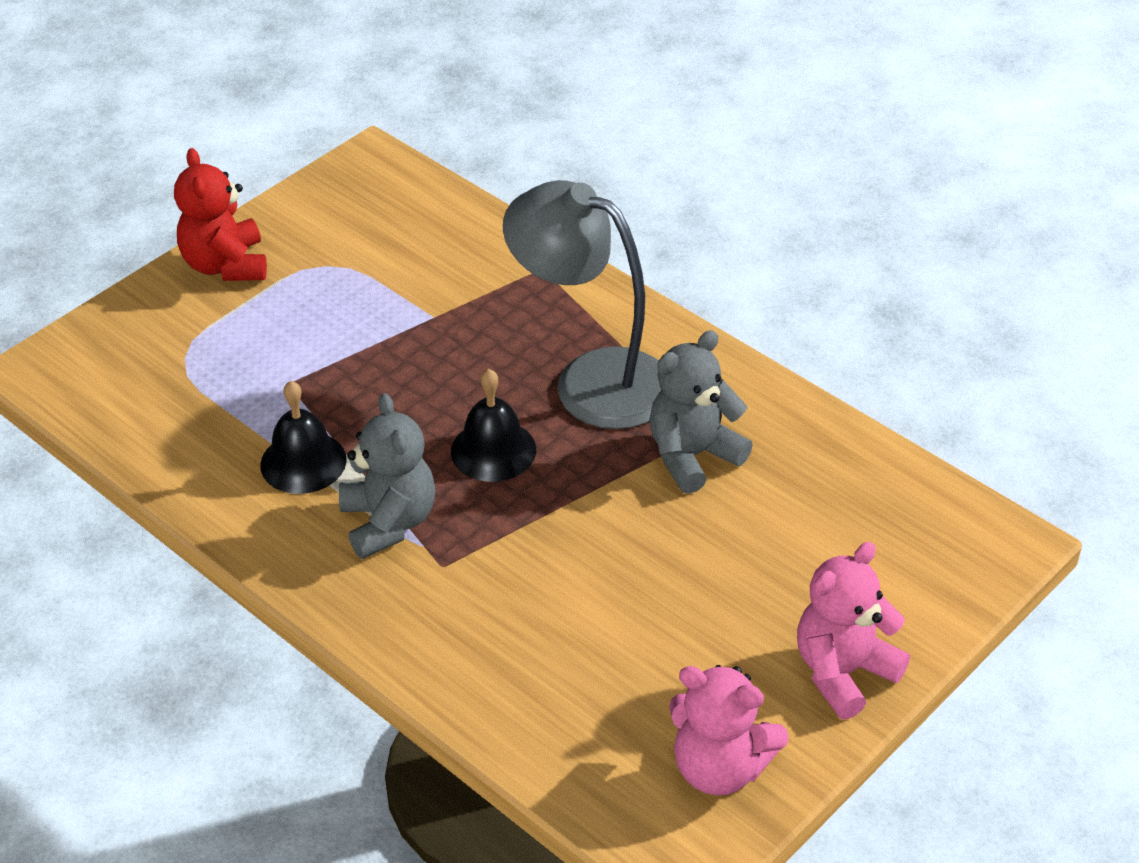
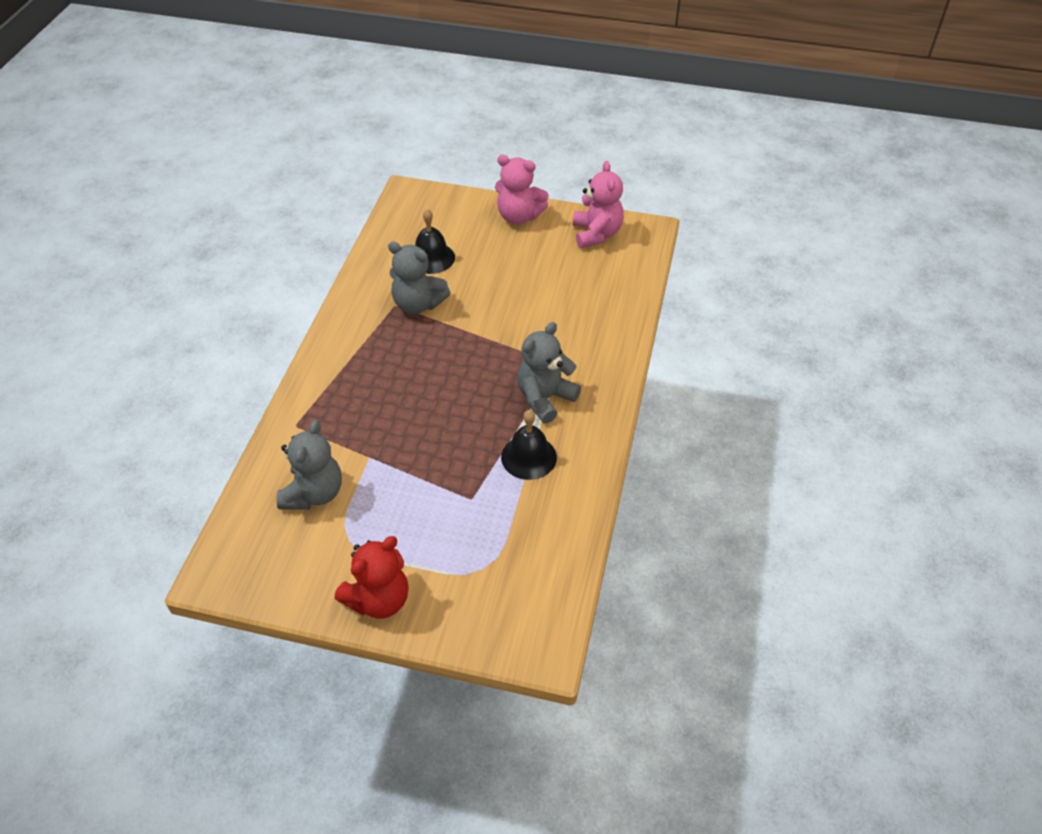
camera: 120 degrees left, 5 degrees up
(417, 256) = (314, 493): none -> grey teddy bear
(493, 450) = (464, 380): black bell -> black bell (431, 258)
(592, 380) = (384, 363): grey lamp -> none

